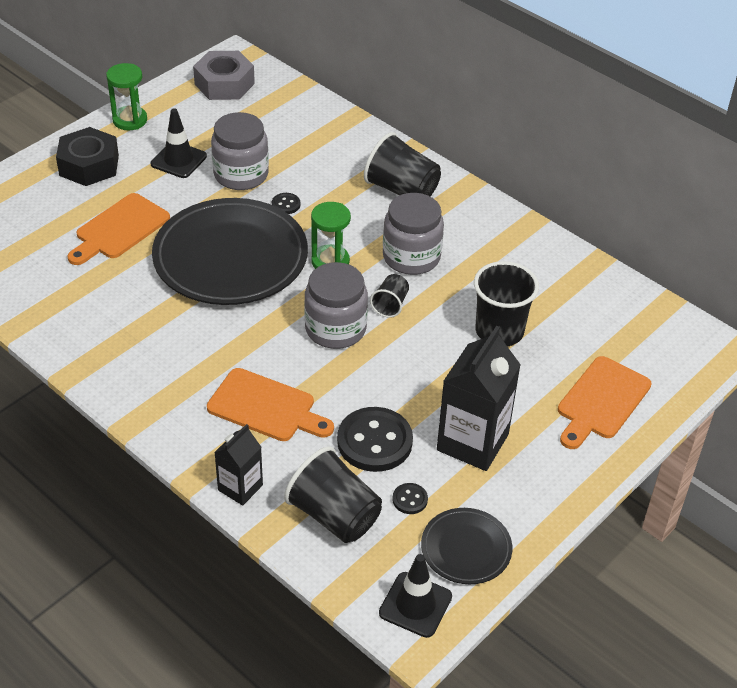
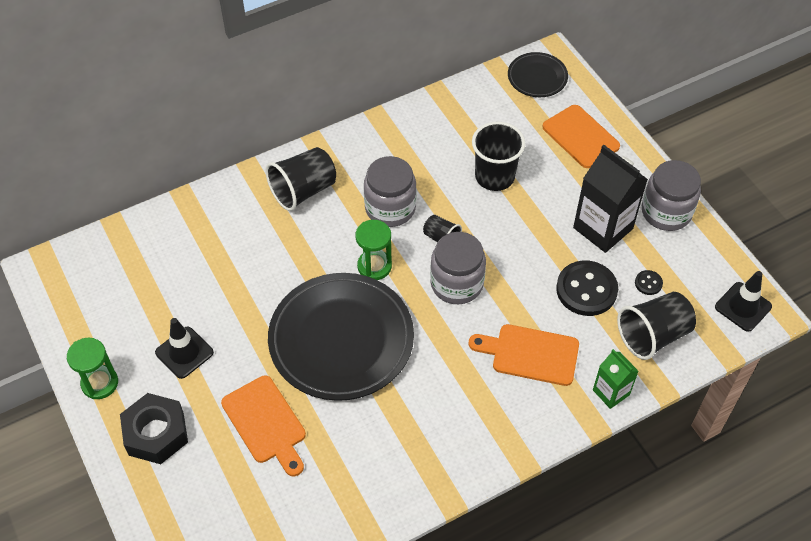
camera: 70 degrees left, 10 degrees up
(224, 84) = (82, 288): grey nut -> none
(240, 487) = (611, 392): black carton -> green carton
(241, 174) = (229, 305): grey jar -> grey jar (666, 212)
(266, 407) = (530, 354): orange cutting board -> orange cutting board turned 120 degrees counterclockwise
(286, 204) = (287, 280): black button -> none
(466, 549) = (700, 262): black plate -> black plate (537, 77)

